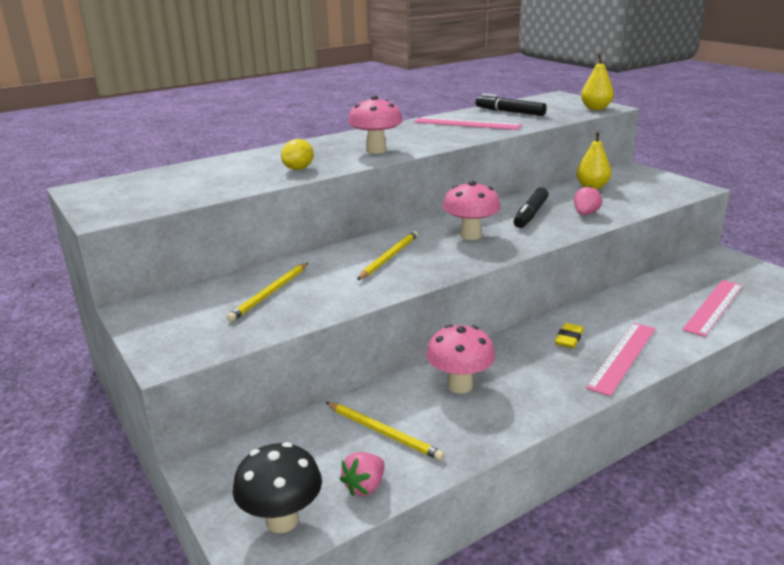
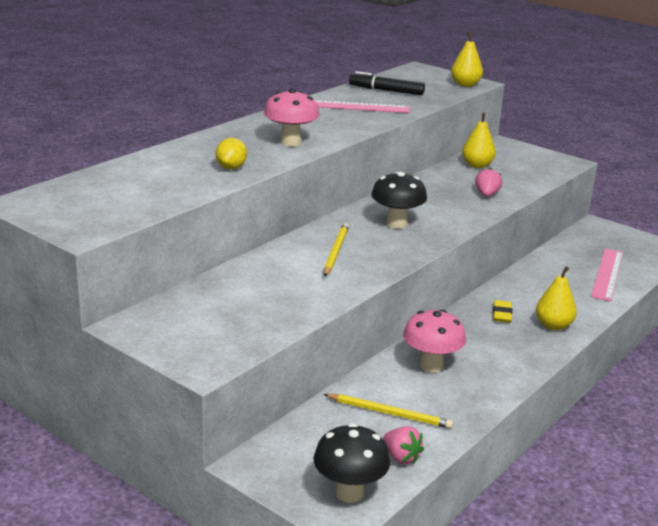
camera: 20 degrees left, 0 degrees up
(270, 293) = (249, 297): yellow pencil -> none
(365, 486) = (401, 457): pink strawberry -> pink strawberry turned 60 degrees counterclockwise
(470, 235) = (396, 224): pink mushroom -> black mushroom
(530, 214) = (438, 198): black marker -> none
(622, 357) = (553, 325): pink ruler -> yellow pear

